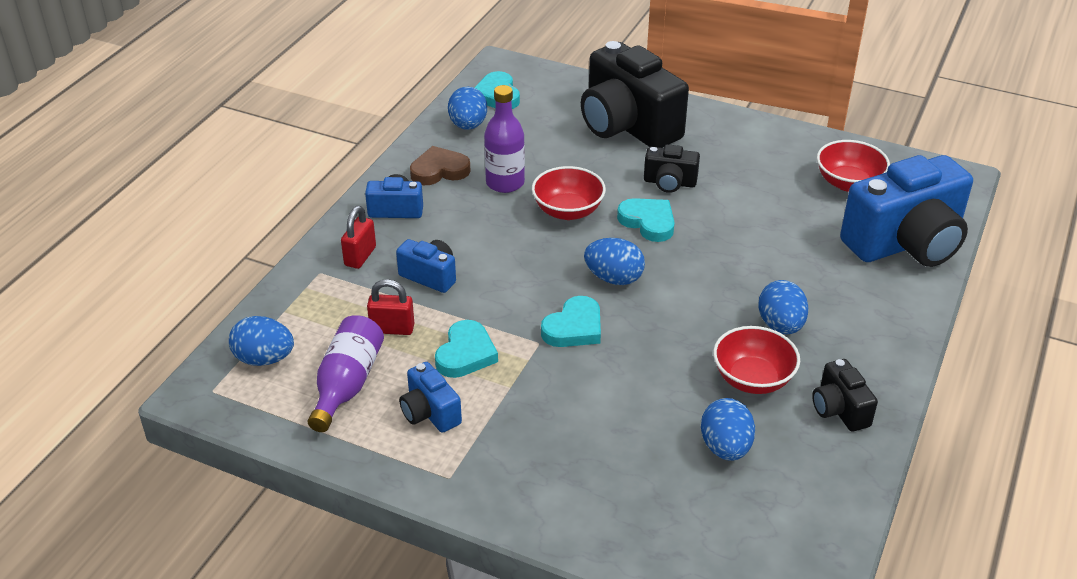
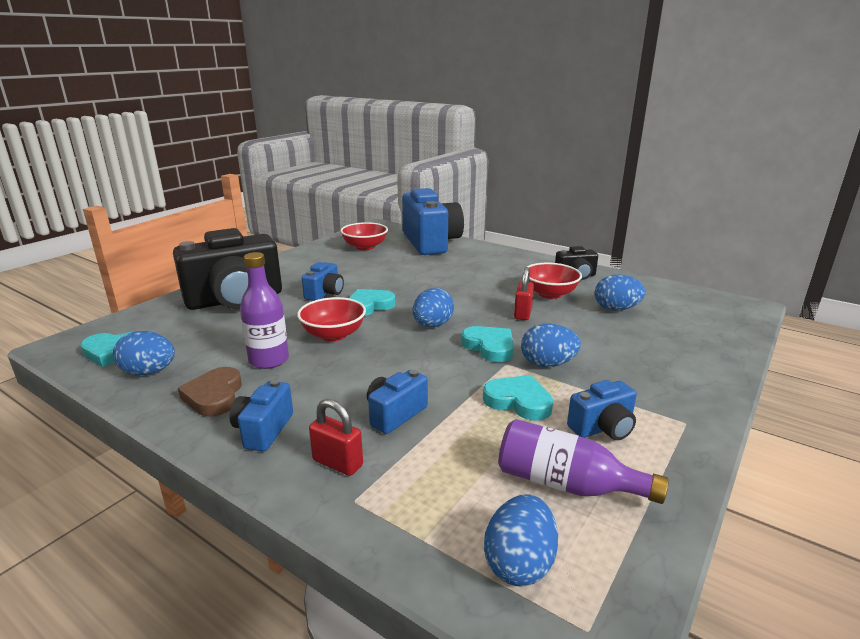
camera: 80 degrees left, 15 degrees down
(392, 329) = (475, 445): red padlock -> red padlock (522, 313)
(669, 183) = (325, 293): black camera -> blue camera
(780, 325) = (498, 280): blue egg -> blue egg (547, 364)

